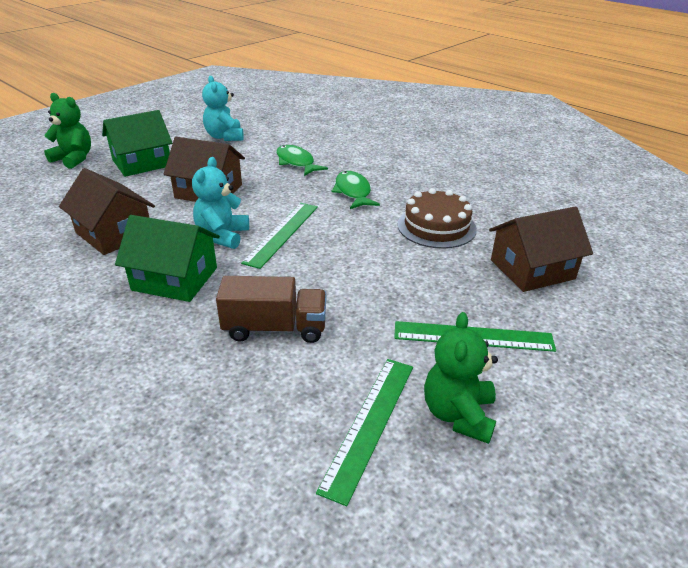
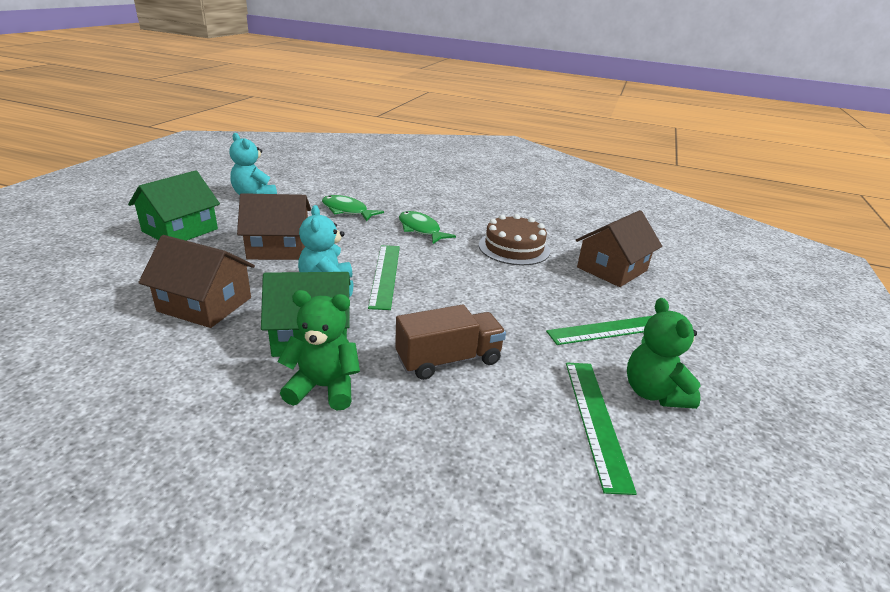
camera: 25 degrees left, 5 degrees down
(74, 159) = (90, 236): green teddy bear -> green teddy bear (323, 387)

